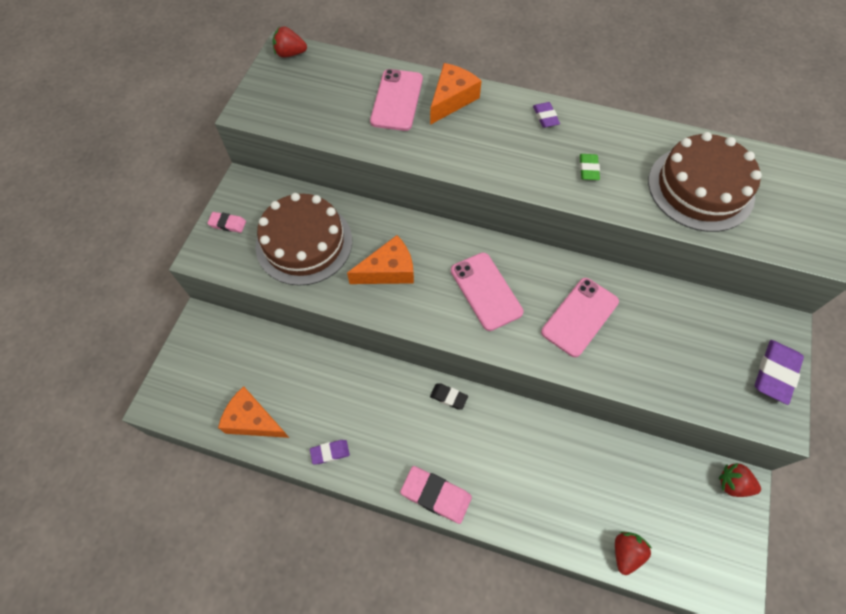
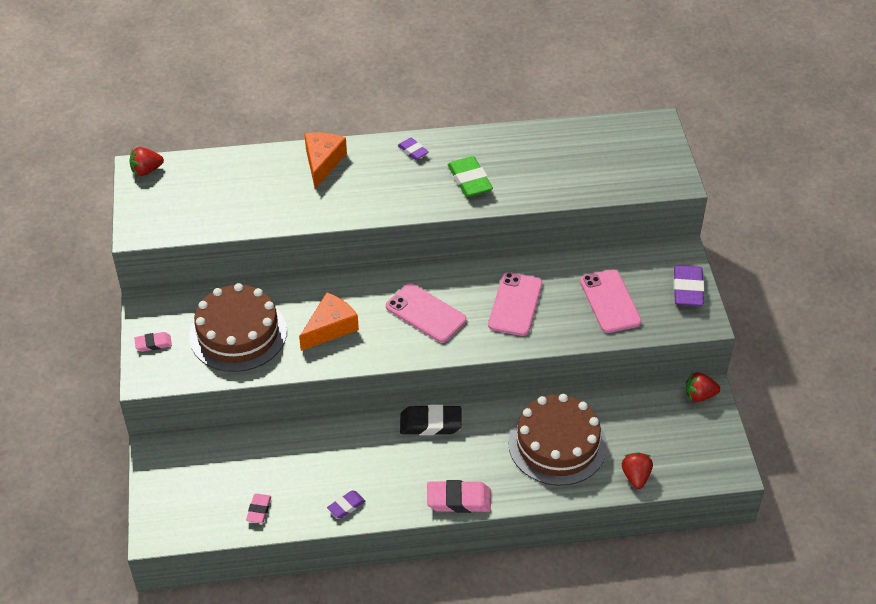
camera: 25 degrees left, 15 degrees down
(253, 420) = (259, 510): orange cheese -> pink eraser
(397, 100) = (273, 178): pink phone -> pink phone (610, 301)
(448, 397) = (430, 423): black eraser -> black eraser, size x1.74
(588, 169) = (469, 180): green eraser -> green eraser, size x1.74
(700, 188) = (566, 165): brown cake -> brown cake (557, 444)

